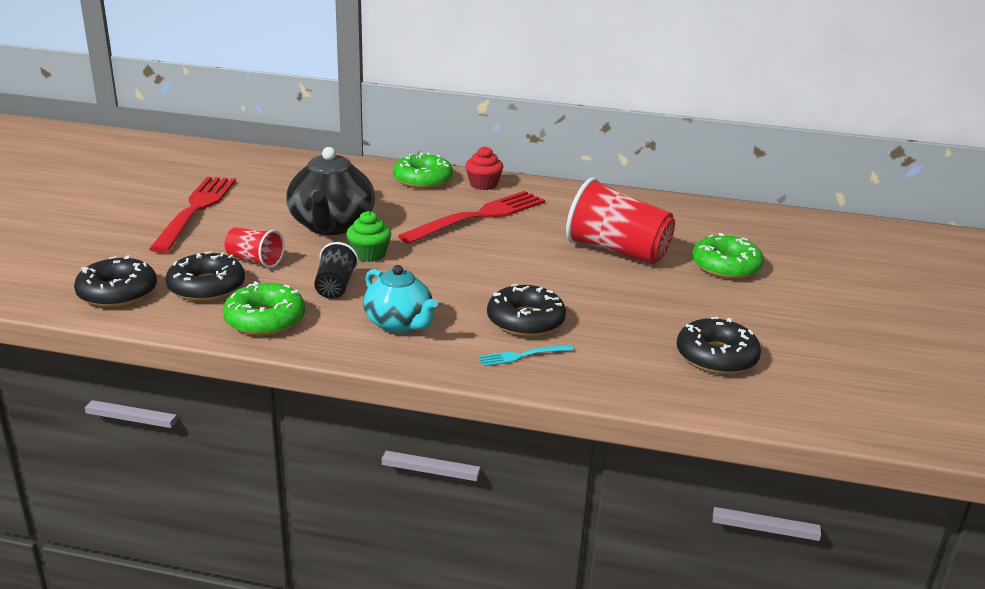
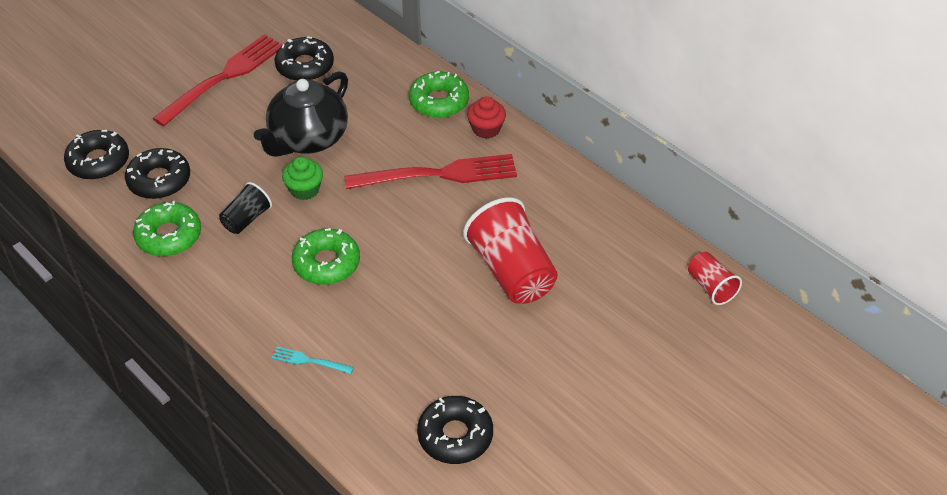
camera: 35 degrees right, 20 degrees up
(255, 260) = (216, 161): red cup -> red cup (711, 287)
(399, 324) = (255, 283): turquoise teapot -> none
(525, 321) = (349, 323): black donut -> black donut (305, 66)
(726, 266) = (588, 334): green donut -> green donut (326, 263)

